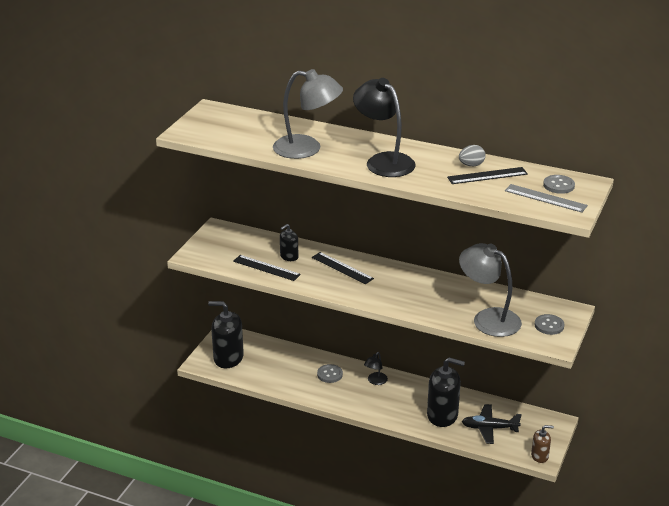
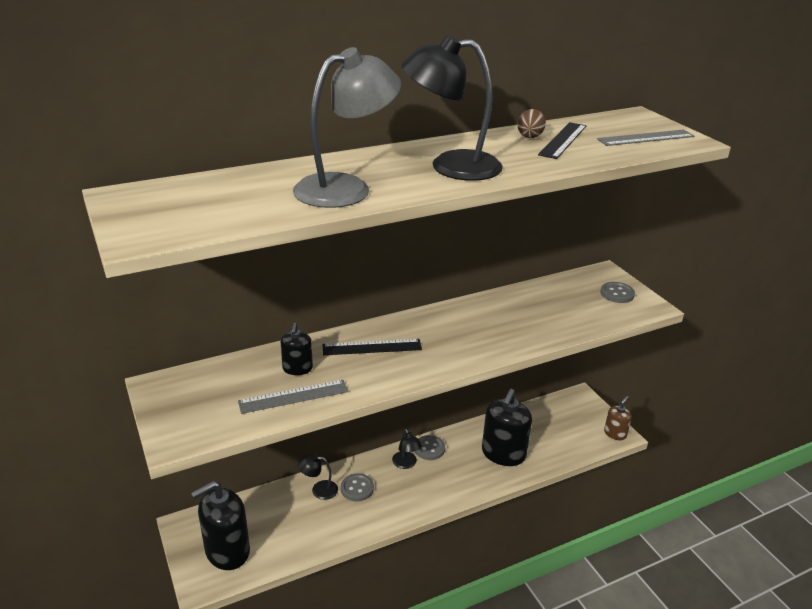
camera: 50 degrees left, 0 degrees up
(266, 268) = (293, 396): black ruler -> grey ruler
(309, 361) = (319, 489): none -> black lamp
(442, 415) = (503, 454): black soap dispenser -> black soap dispenser turned 150 degrees clockwise
(471, 165) = (529, 137): grey egg -> brown egg
(488, 318) = (570, 316): grey lamp -> none
(489, 428) = (550, 438): black plane -> none
(558, 185) = (627, 125): grey button -> grey button (429, 449)

